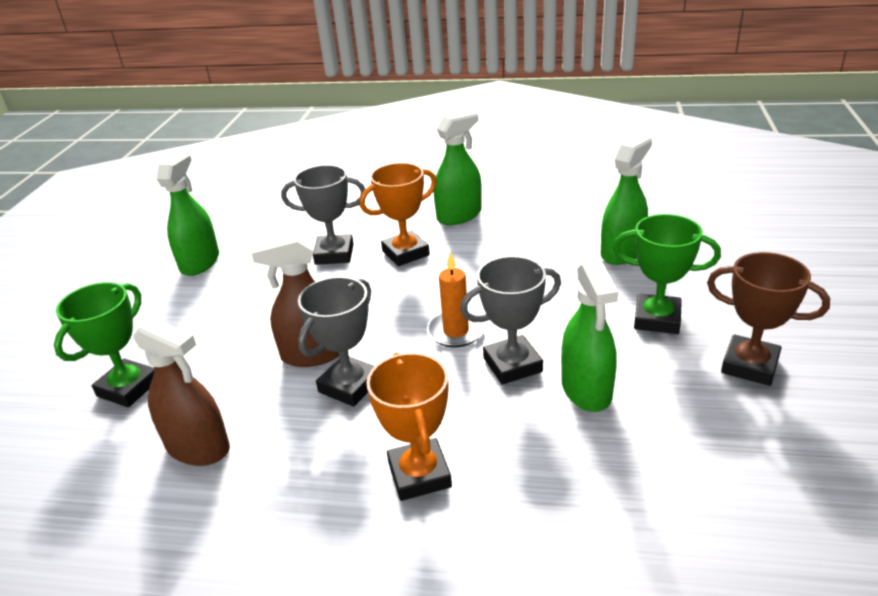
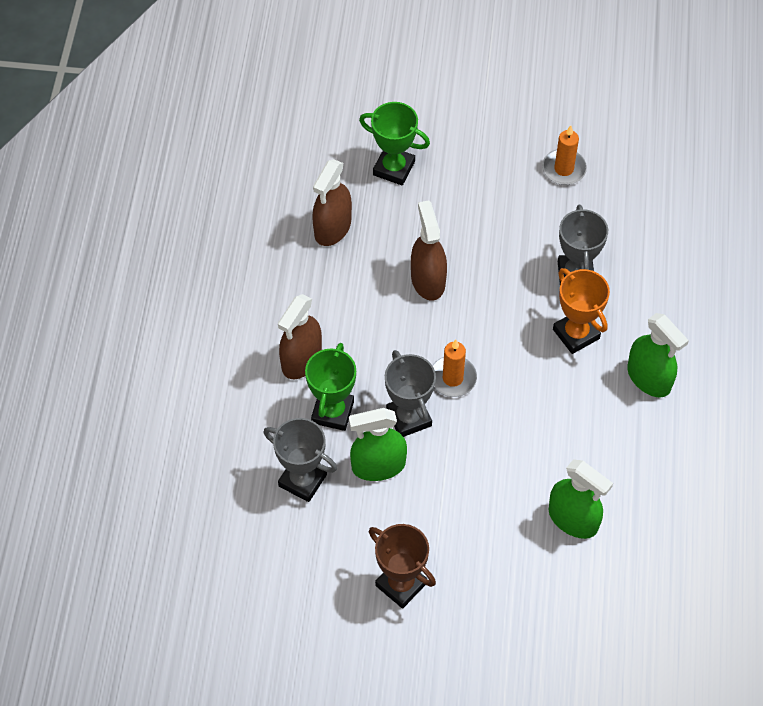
camera: 85 degrees right, 25 degrees up
(200, 262) = (564, 169): green spray bottle -> orange candle
(349, 386) = (390, 309): grey trophy -> grey trophy (302, 480)
(419, 474) = (301, 359): orange trophy -> brown spray bottle
(657, 319) = (464, 530): green trophy -> green trophy (332, 412)
(749, 365) = (401, 584): brown trophy -> brown trophy turned 75 degrees counterclockwise

